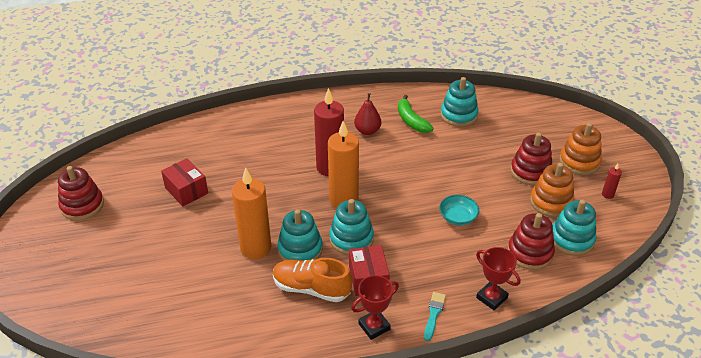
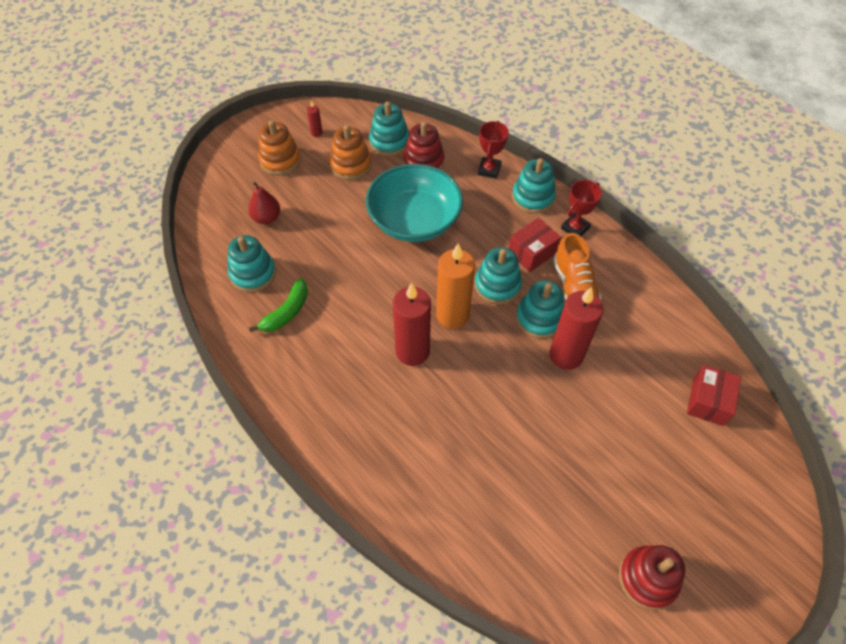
camera: 120 degrees left, 15 degrees up
(186, 190) = (543, 475): red box -> red box (708, 401)
(255, 248) = (566, 355): orange candle -> red candle
(367, 131) = (329, 346): red pear -> red pear (267, 218)
(374, 326) = (575, 228): red trophy -> red trophy turned 75 degrees counterclockwise
(434, 314) = (533, 197): turquoise brush -> turquoise stacking toy
(458, 217) = (414, 220): turquoise bowl -> turquoise bowl, size x2.35
(530, 171) = (316, 189): red stacking toy -> none

